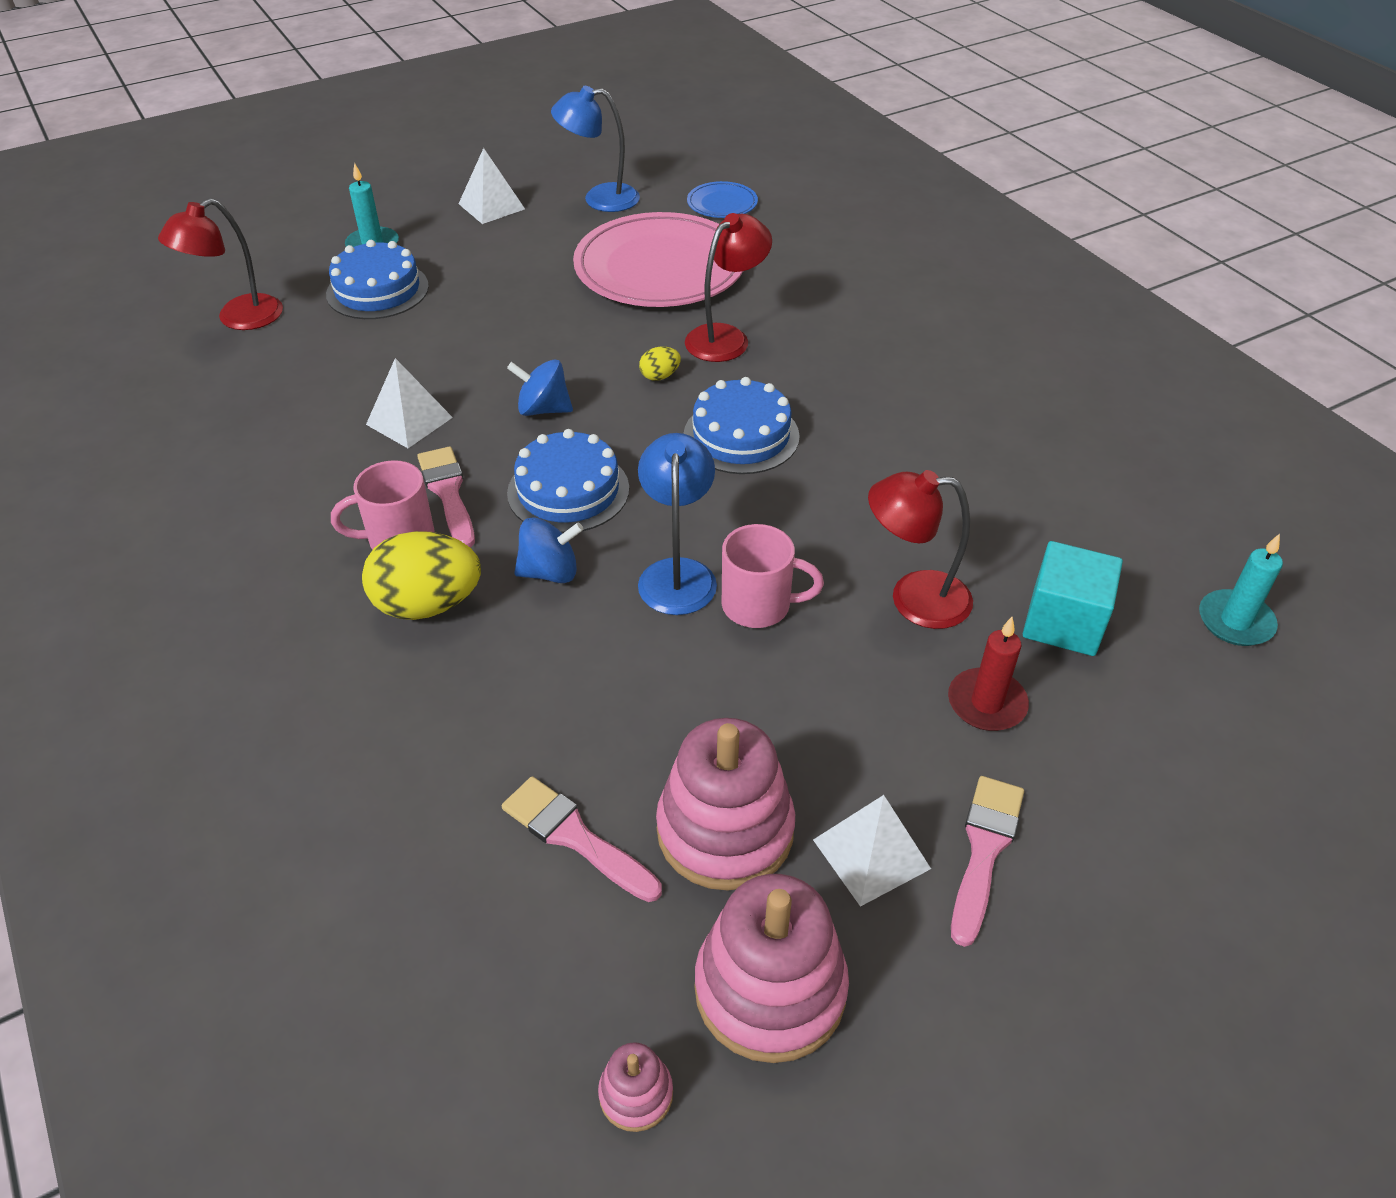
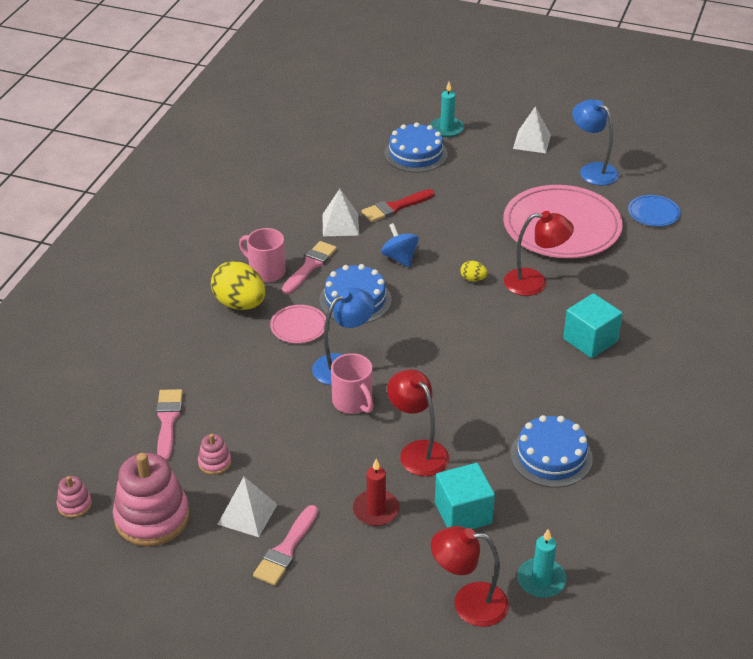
camera: 50 degrees right, 5 degrees down
(238, 318) = (341, 131): red lamp -> red lamp (468, 603)
(446, 360) = (395, 207): none -> red brush
(550, 572) = (298, 326): blue spinning top -> pink plate
(725, 830) = (214, 462): pink stacking toy -> pink stacking toy, size x0.46
(741, 436) = (463, 331): blue cake -> blue cake (551, 456)
(869, 354) = (590, 340): none -> turquoise cube
(984, 850) = (286, 550): pink brush -> pink brush turned 135 degrees clockwise

